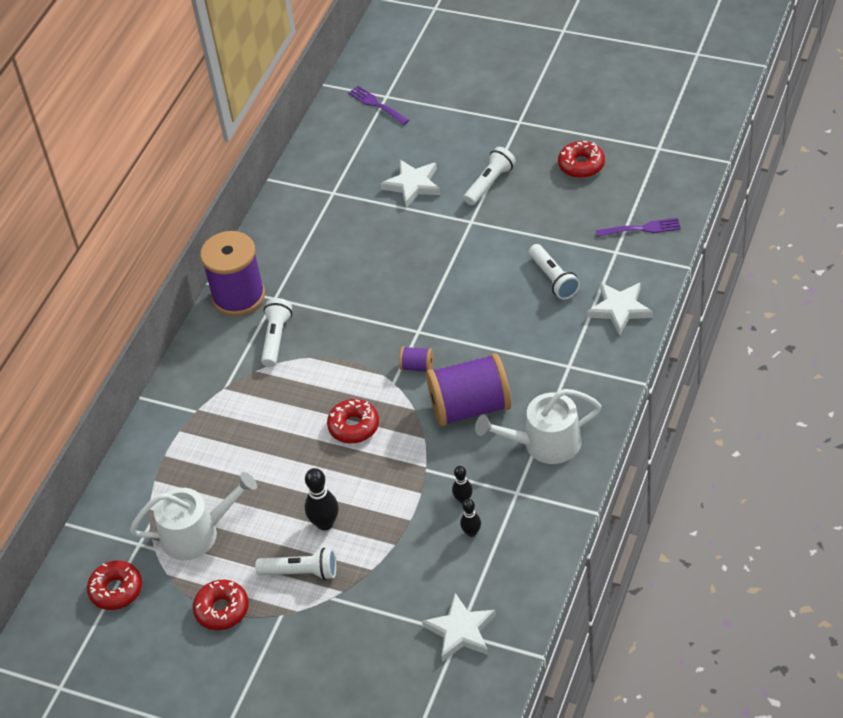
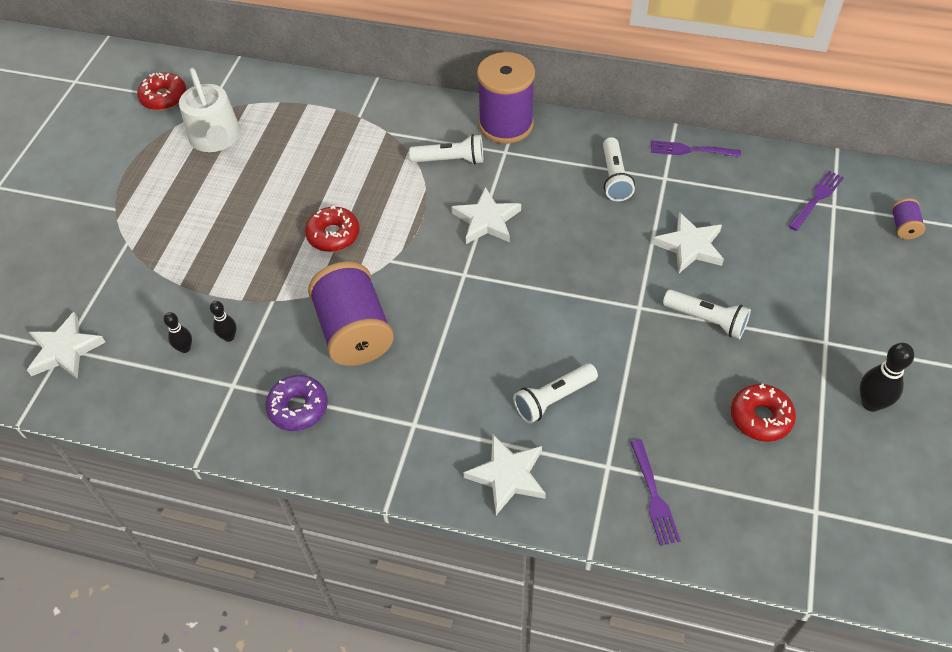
camera: 80 degrees right, 5 degrees up
(222, 609) = (129, 167): red donut -> none
(301, 572) = (159, 217): white flashlight -> white flashlight (614, 178)
(304, 172) = (691, 150): none -> purple fork
(325, 523) = (214, 227): black bowling pin -> black bowling pin (871, 403)
(358, 314) = (486, 220): none -> white star
(417, 366) = (413, 279): purple spool -> purple spool (903, 227)
(545, 443) = (298, 407): white watering can -> purple donut

